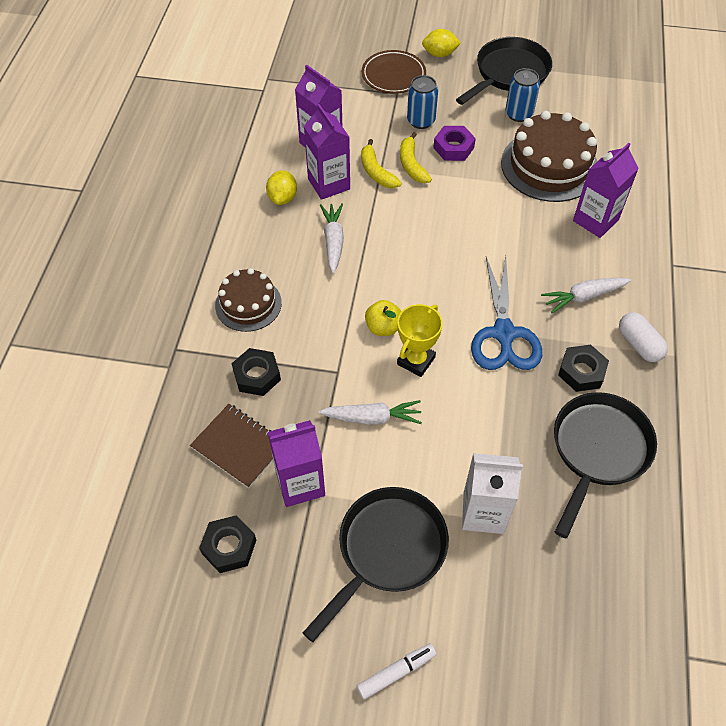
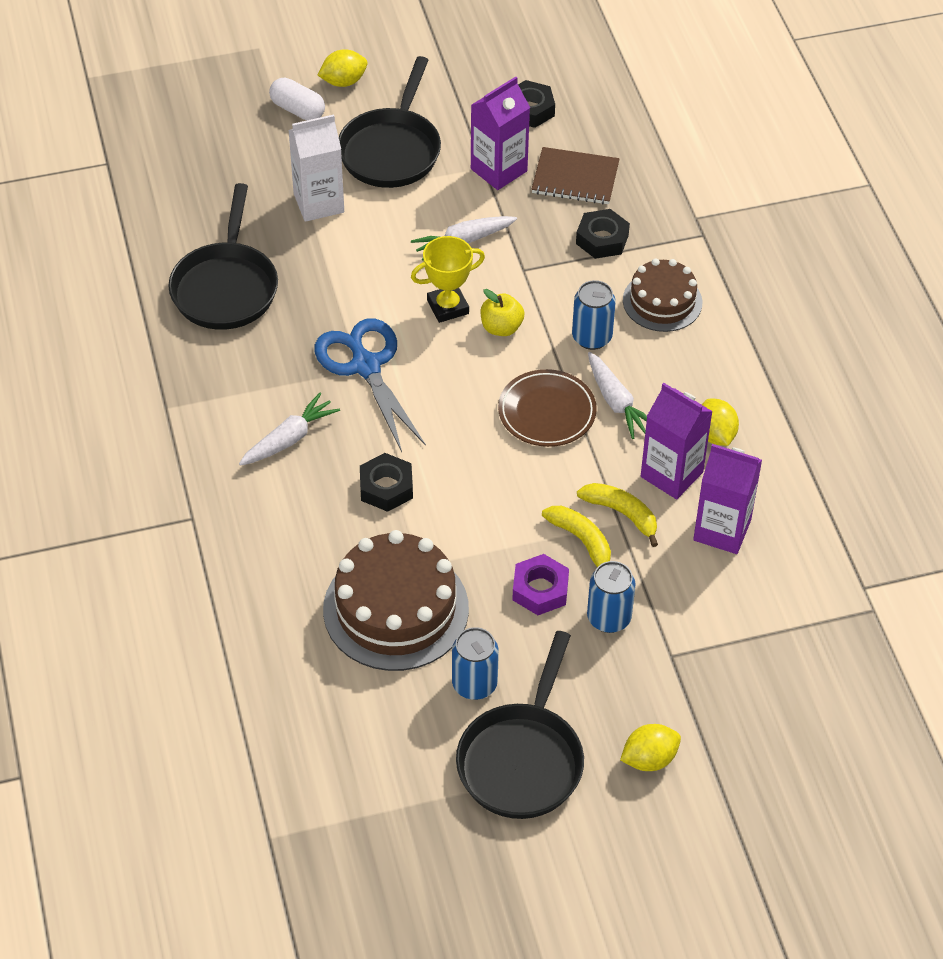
camera: 155 degrees right, 5 degrees down
(320, 295) = (592, 337): none -> blue can
(393, 75) = (695, 687): brown plate -> brown plate (547, 412)
(396, 672) = (343, 81): white marker -> yellow lemon
(416, 361) = (448, 307): yellow trophy -> yellow trophy turned 60 degrees clockwise
(581, 372) = (266, 355): black nut -> black nut (386, 487)
(595, 220) = (306, 546): purple carton -> none
(639, 344) = (210, 406): white capsule -> white capsule (298, 110)

